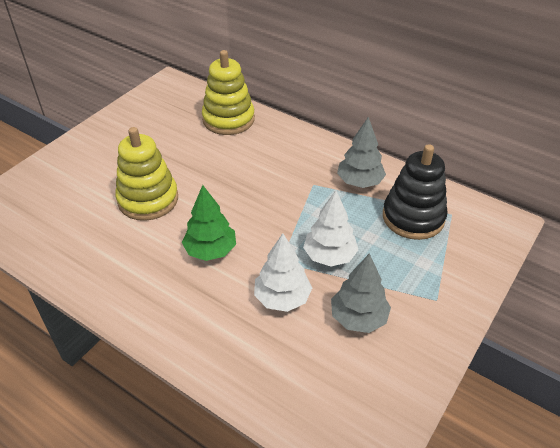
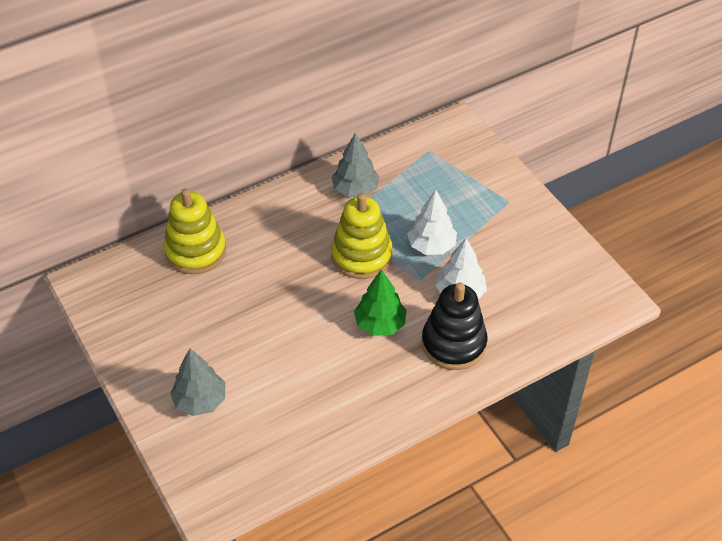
camera: 65 degrees left, 5 degrees up
(148, 199) = (282, 353): yellow stacking toy -> yellow stacking toy (361, 256)
(358, 318) = (503, 254): grey tree -> grey tree (200, 401)
(413, 217) = (419, 175): black stacking toy -> black stacking toy (453, 344)

